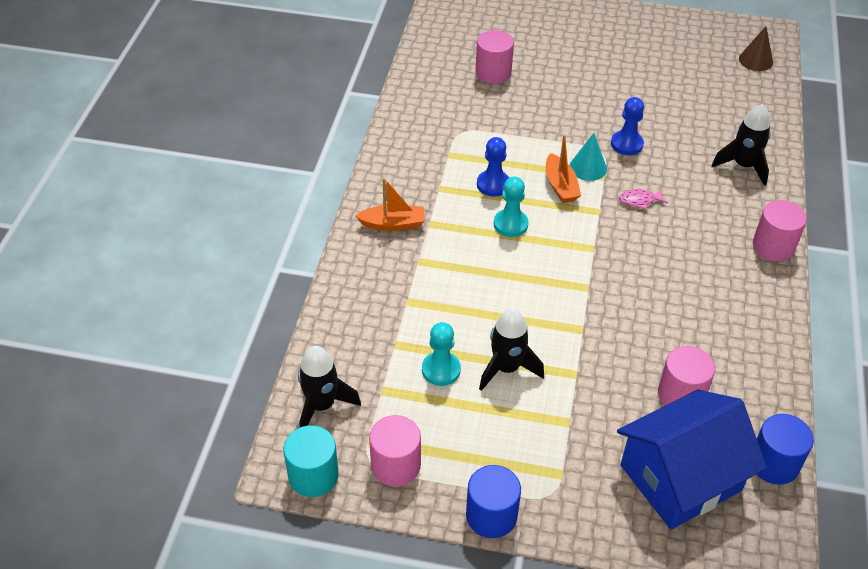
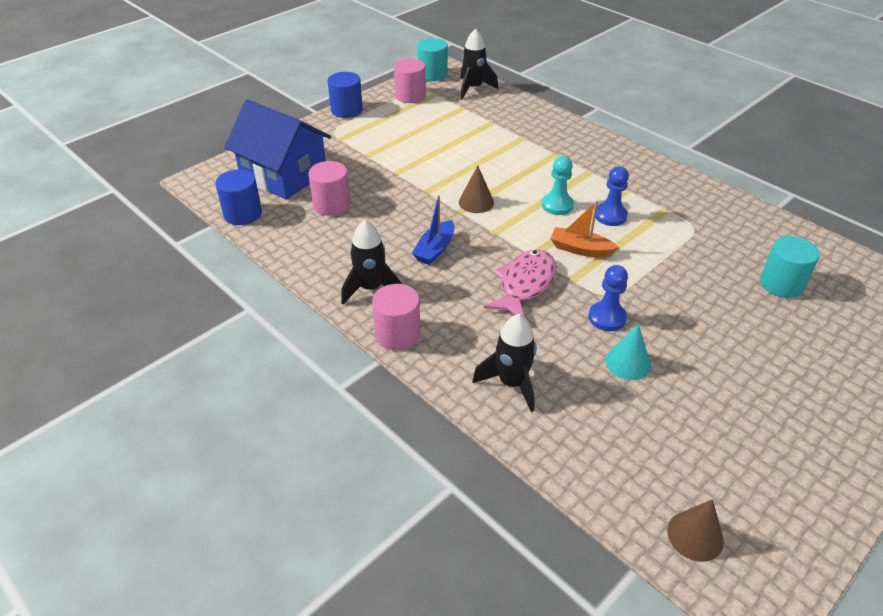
camera: 125 degrees right, 5 degrees down
(393, 224) = (602, 157): orange boat -> none
(441, 370) = (455, 129): turquoise pawn -> none
(493, 72) = (781, 284): pink cylinder -> turquoise cylinder
(506, 368) = (430, 151): black rocket -> black rocket (371, 288)
(562, 282) = (476, 202): none -> brown cone
(588, 167) = (592, 276): turquoise cone -> turquoise cone (628, 363)
(639, 200) = (525, 284): pink fish -> pink fish, size x2.06
(658, 276) = (435, 249): none -> blue boat
(680, 478) = (284, 175): blue house -> blue house turned 60 degrees counterclockwise

